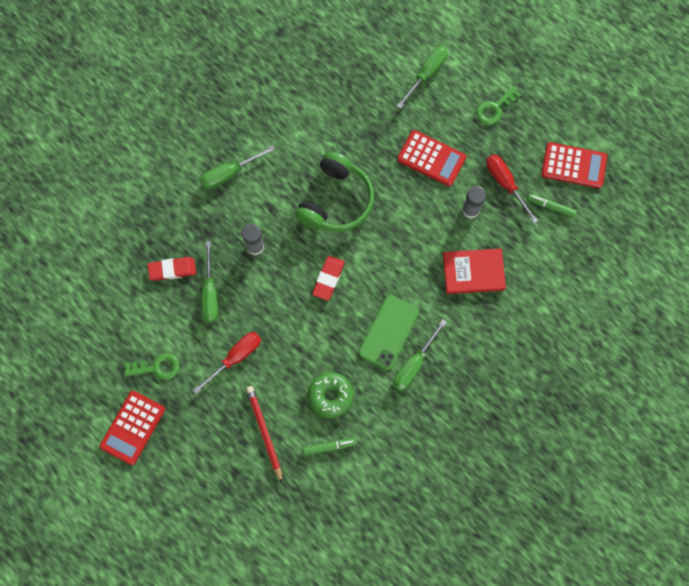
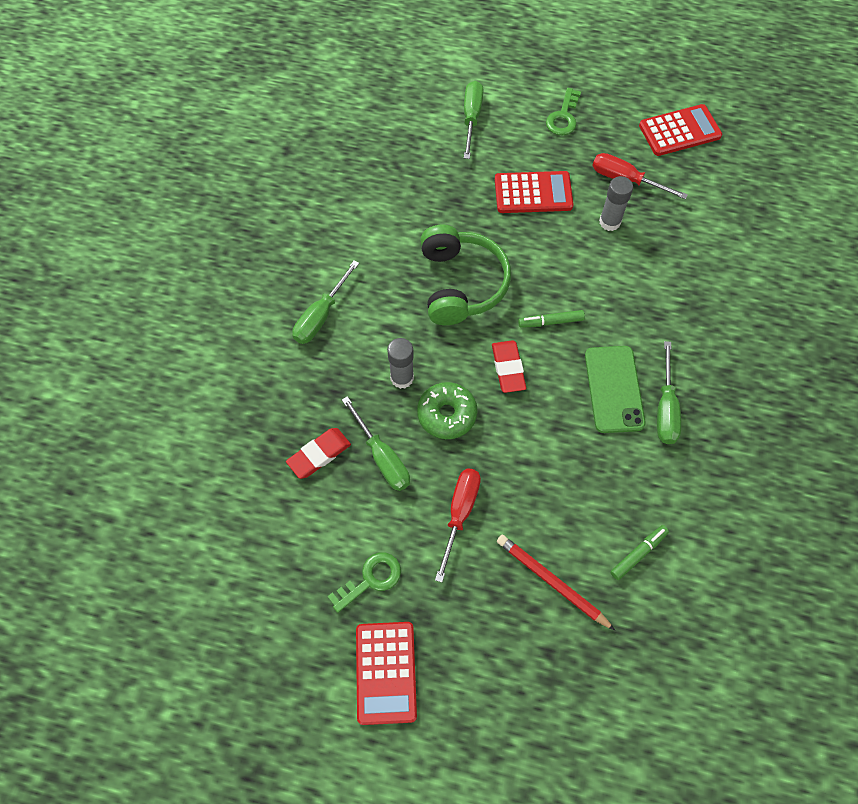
camera: 30 degrees left, 10 degrees down
(330, 396) = (599, 495): green donut -> green donut (447, 414)
(473, 272) = (657, 280): red book -> none
(551, 207) = (687, 179): green marker -> green marker (550, 322)

